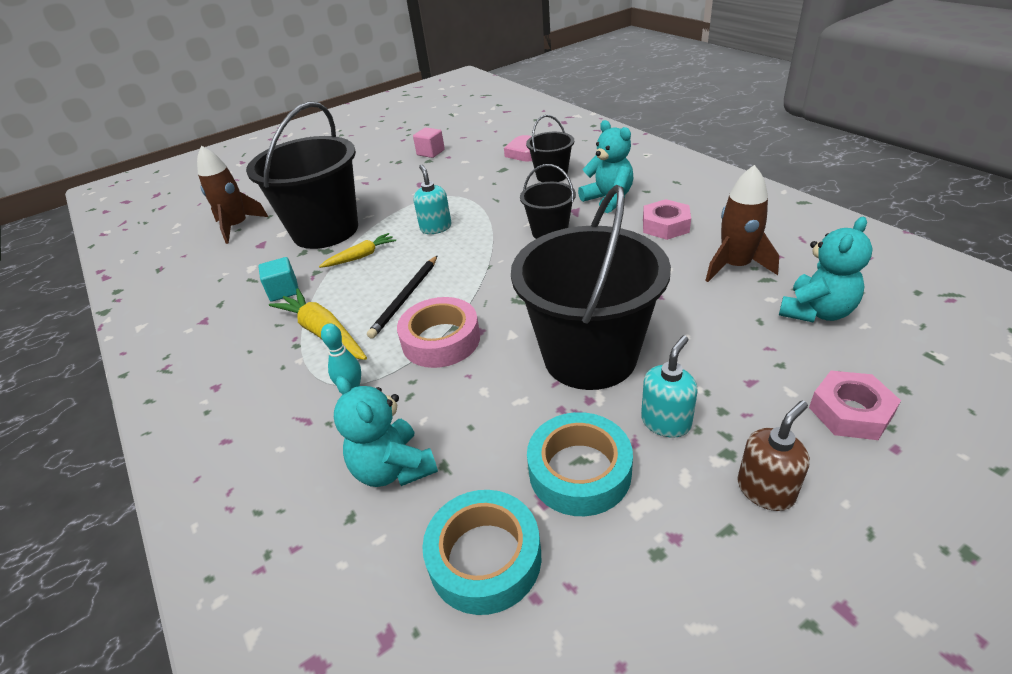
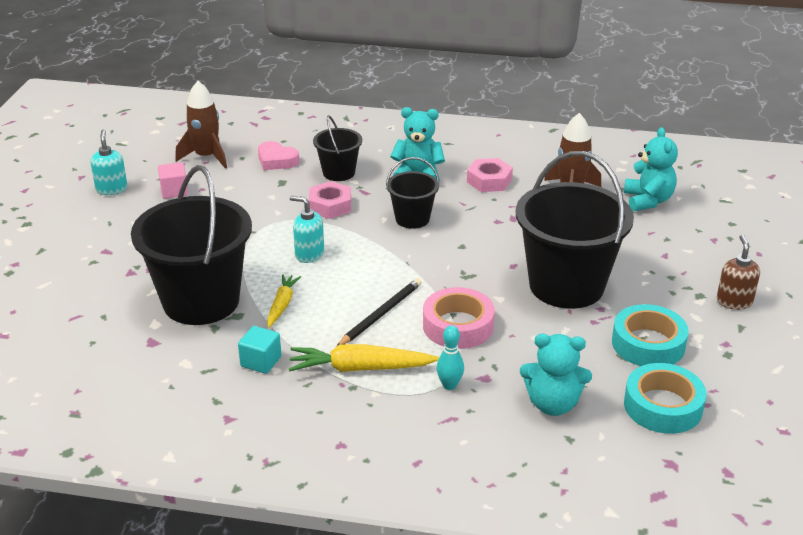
camera: 50 degrees left, 5 degrees down
(237, 227) = (86, 341): brown rocket -> brown rocket (206, 157)
(405, 298) = (381, 314): black pencil -> black pencil turned 120 degrees counterclockwise
(666, 422) = (654, 297): turquoise soap dispenser -> turquoise soap dispenser (111, 189)
(850, 412) = (724, 246): pink nut -> pink nut (330, 206)

